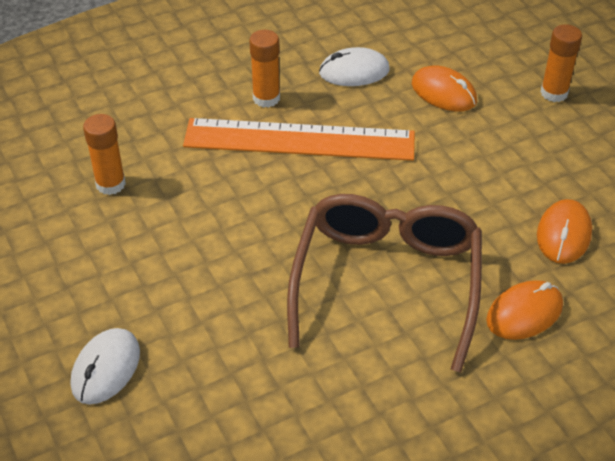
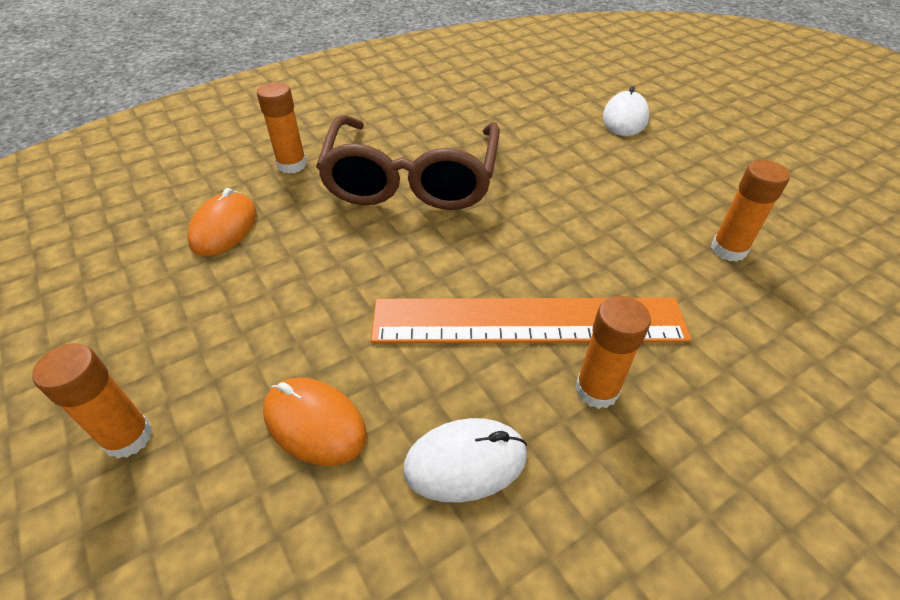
camera: 175 degrees right, 0 degrees up
(524, 313) = (292, 165): orange mouse -> orange glue stick

